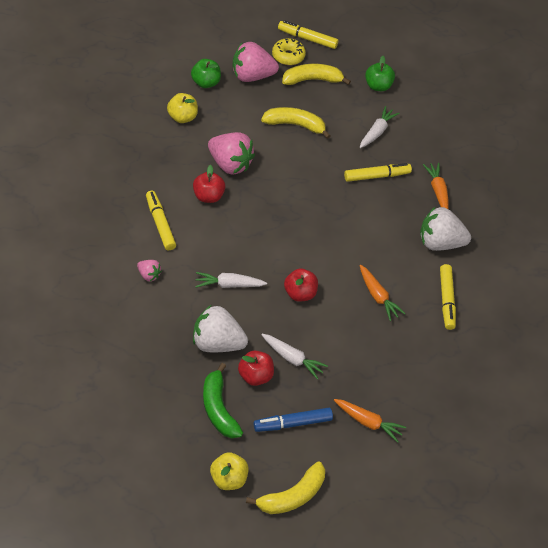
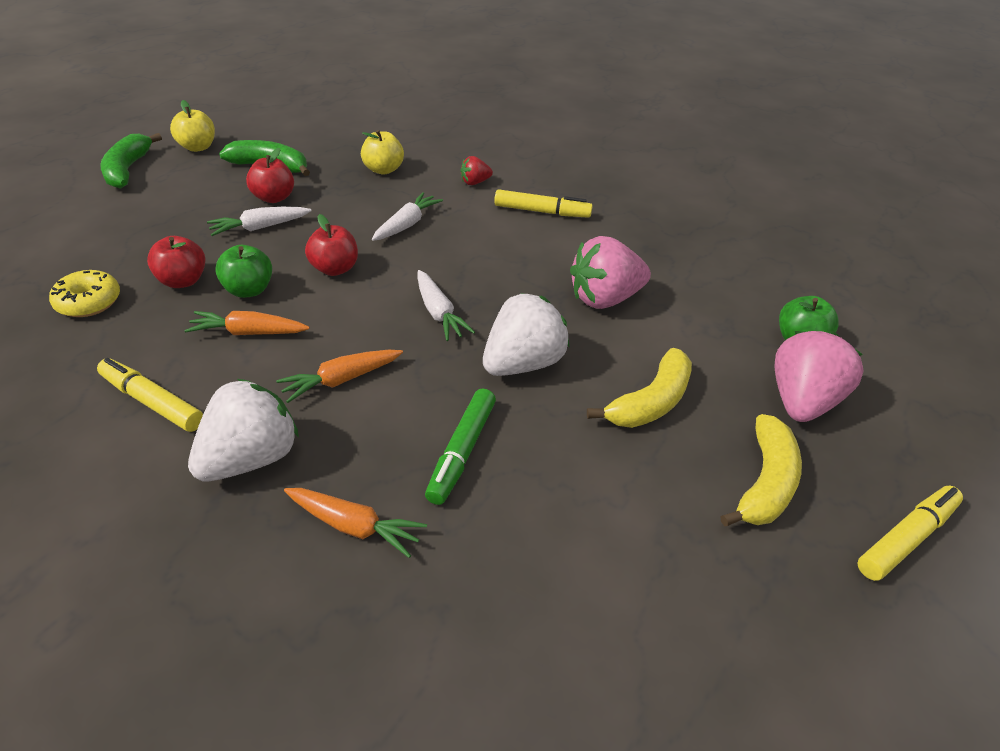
camera: 125 degrees right, 10 degrees down
(149, 275) = (475, 182): pink strawberry -> red strawberry
(182, 117) = (726, 291): yellow apple -> yellow apple (383, 170)
(208, 196) = (558, 259): red apple -> red apple (183, 281)
(217, 343) = (342, 191): white strawberry -> white strawberry (522, 363)
(288, 56) = (850, 477): yellow donut -> yellow donut (89, 302)
(292, 423) = (192, 198): blue marker -> none
(292, 496) = (128, 170): yellow banana -> green banana
(368, 422) = (114, 243): orange carrot -> orange carrot (341, 380)
(377, 131) = (570, 514): white carrot -> white carrot (439, 313)
(377, 176) = (462, 452): yellow marker -> green marker
(378, 86) = (706, 593): green apple -> green apple (249, 290)

